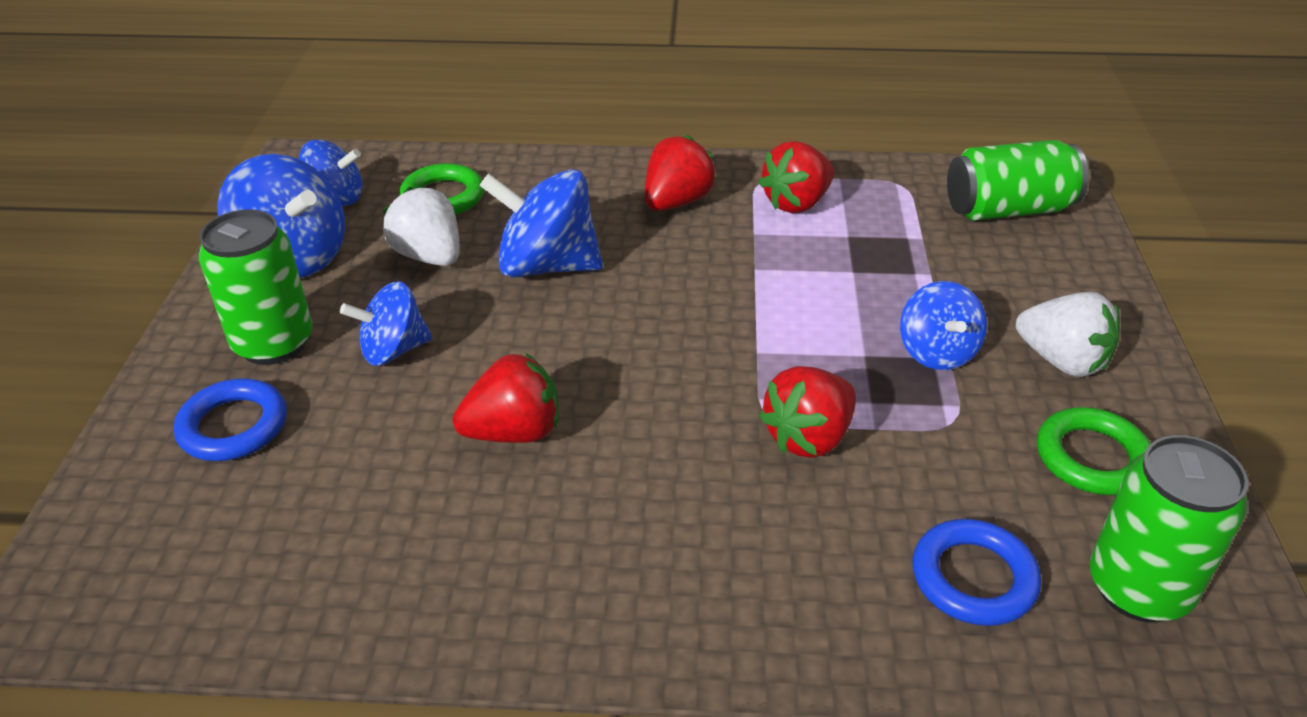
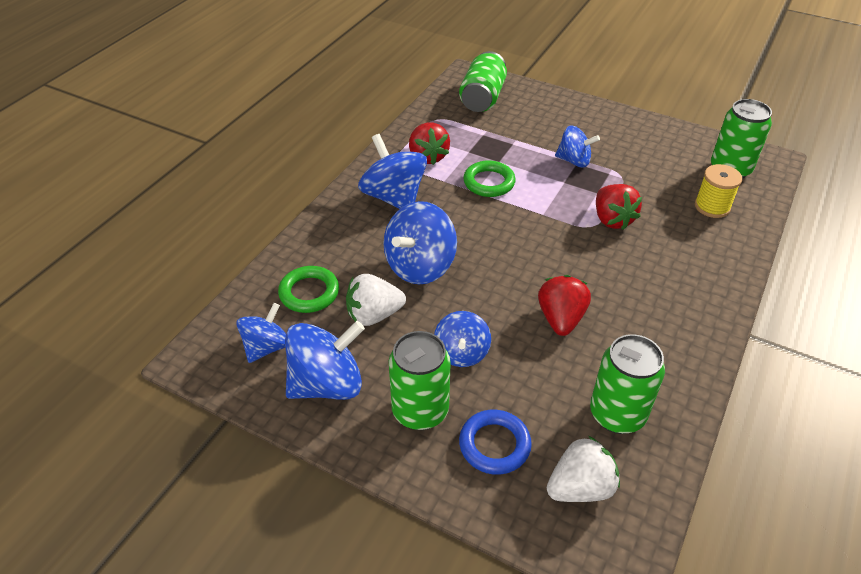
camera: 65 degrees left, 5 degrees up
(331, 546) = (617, 414): none -> green can
(677, 202) = (394, 197): red strawberry -> blue spinning top
(973, 578) = (712, 207): blue ring -> yellow spool
(1062, 361) = (598, 131): white strawberry -> white strawberry (580, 487)
(1091, 457) = (659, 149): green ring -> green ring (489, 182)

